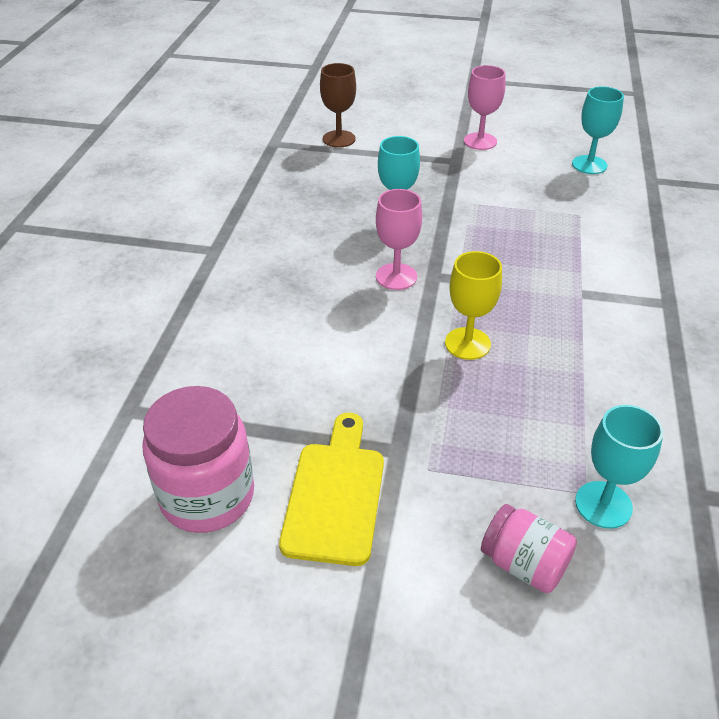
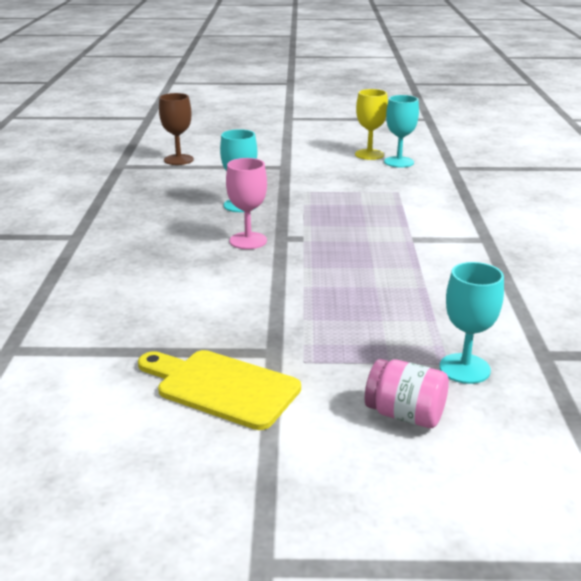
camera: 10 degrees left, 15 degrees down
(207, 496) = (98, 401): pink jar -> none
(335, 494) = (221, 387): yellow cutting board -> yellow cutting board turned 60 degrees counterclockwise
(467, 343) = (321, 277): yellow goblet -> yellow goblet (369, 154)
(480, 141) = (303, 154): pink goblet -> none

